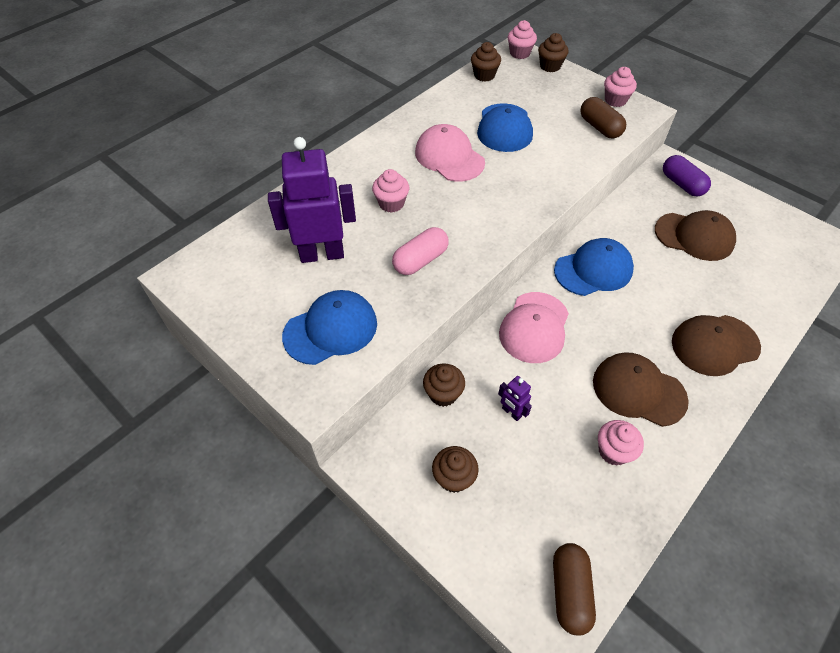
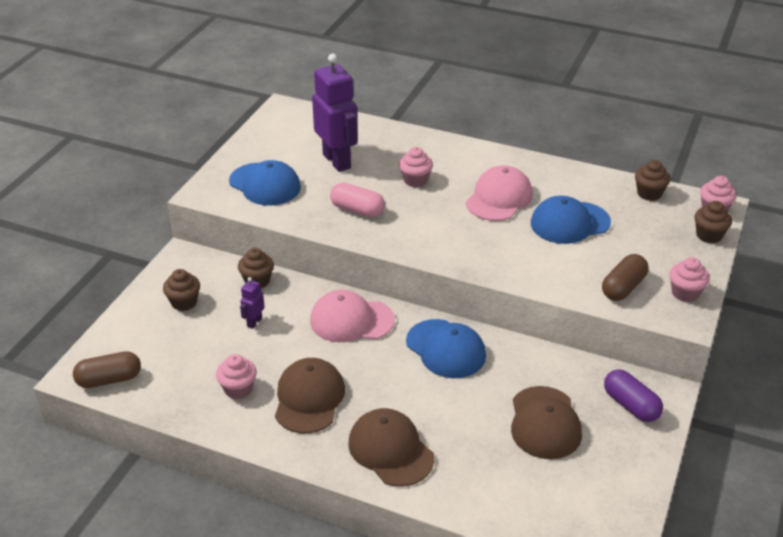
camera: 70 degrees right, 15 degrees down
(682, 184) = (631, 405): purple capsule -> purple capsule turned 75 degrees counterclockwise

